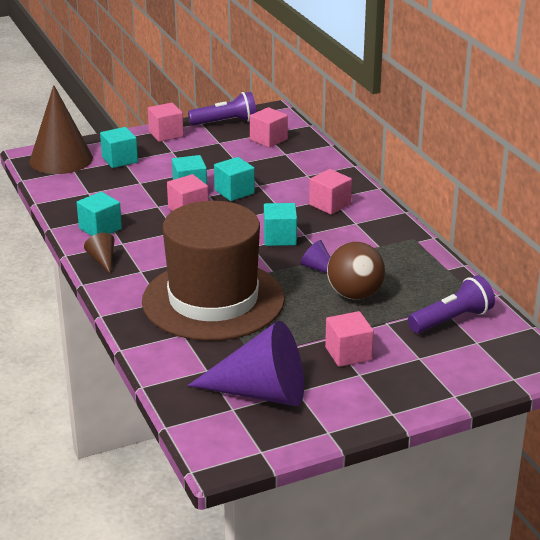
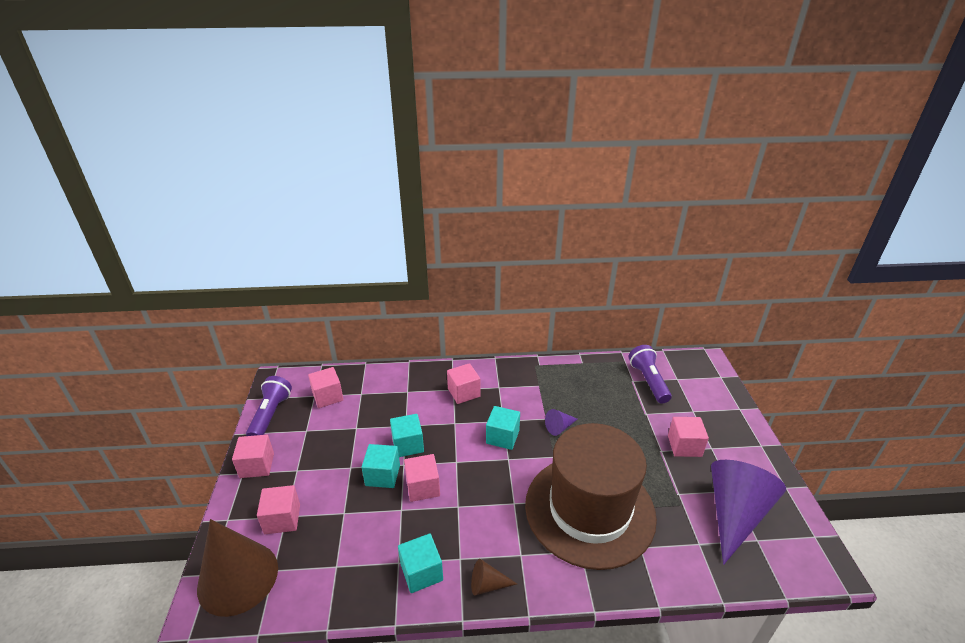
camera: 70 degrees left, 5 degrees up
(120, 160) = (282, 519): turquoise cube -> pink cube
(354, 295) = (604, 418): brown ball -> none

